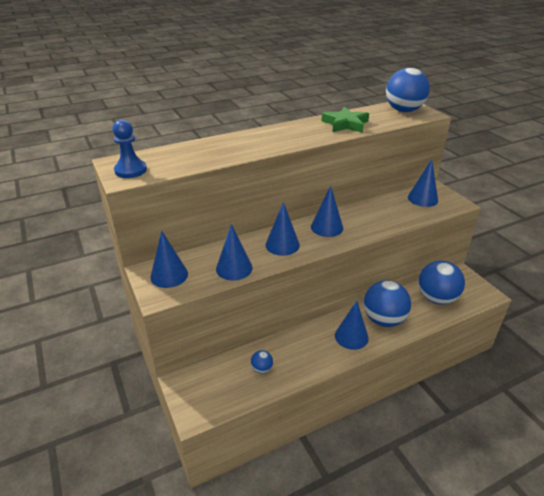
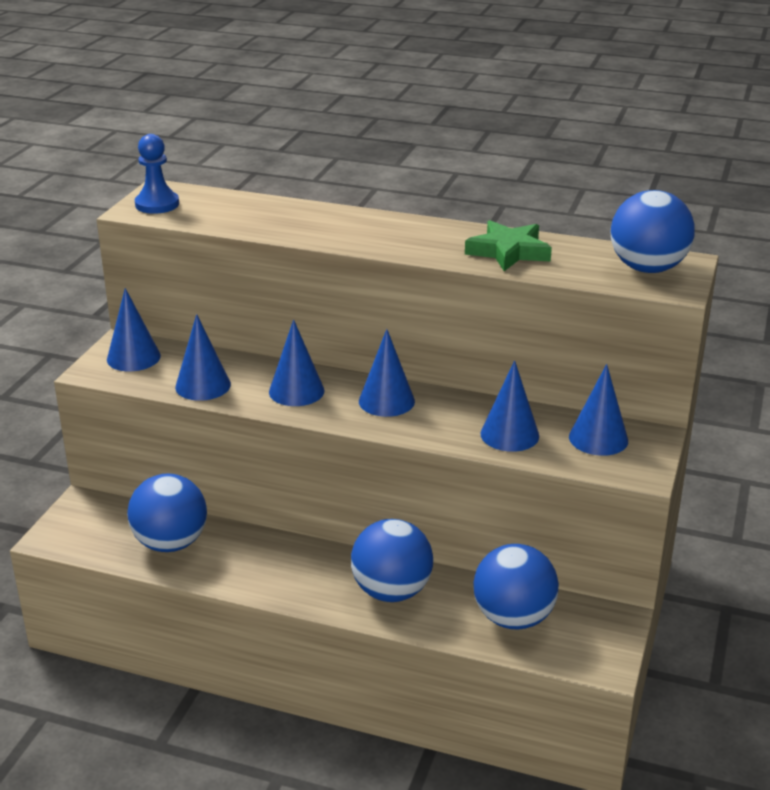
camera: 45 degrees right, 5 degrees down
(261, 369) = (170, 543): blue ball -> blue ball, size x2.26
(351, 336) = (319, 581): blue cone -> blue cone (509, 434)

